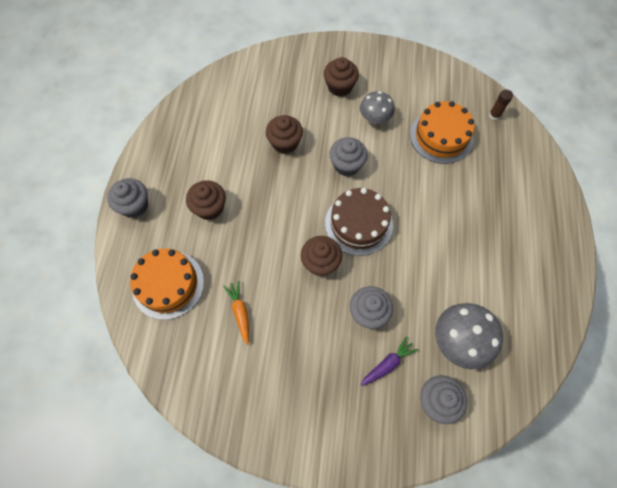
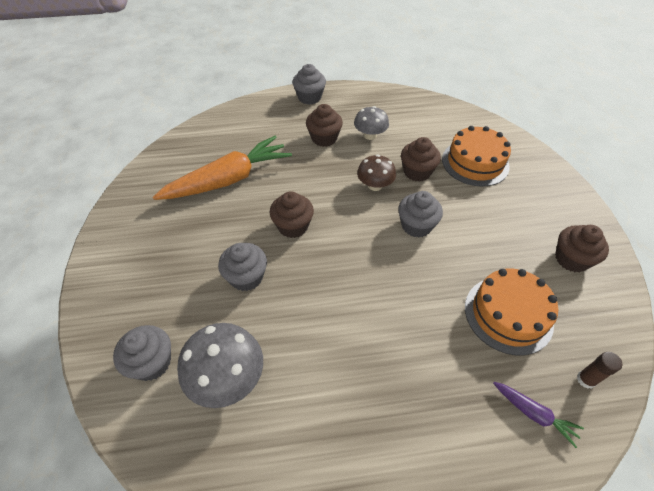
camera: 75 degrees right, 15 degrees down
(168, 284) = (245, 132): orange cake -> orange cake (475, 162)
(240, 312) = (228, 180): orange carrot -> orange carrot, size x2.27
(291, 181) = (375, 185): none -> brown mushroom
(340, 87) = (514, 200): brown cupcake -> brown cupcake (571, 259)
(358, 224) = (348, 249): brown cake -> none
(375, 118) = (493, 240): grey mushroom -> grey mushroom (370, 135)
(387, 364) = (191, 305): purple carrot -> purple carrot (533, 414)

